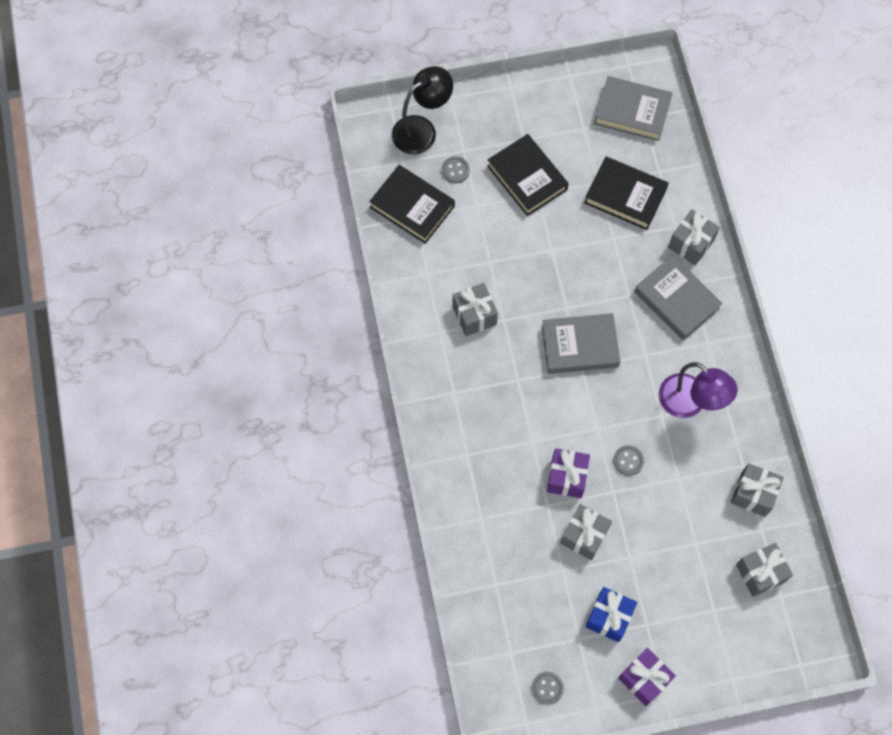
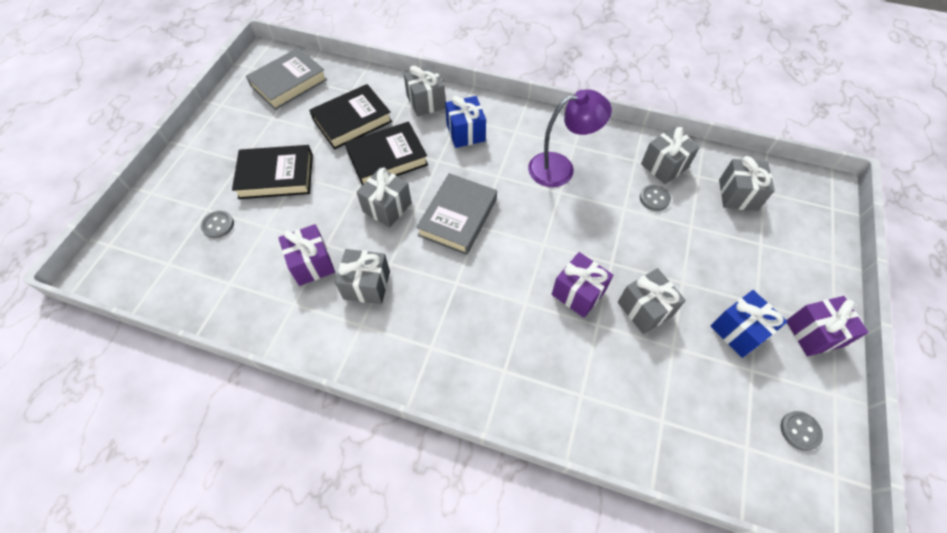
camera: 60 degrees left, 10 degrees down
(412, 207) = (217, 280): black book -> black book (387, 158)
(422, 129) = (155, 231): black lamp -> none
(467, 263) = (312, 264): none -> purple gift
(553, 285) = (387, 207): none -> grey gift
(628, 461) = (588, 236): grey button -> grey button (654, 198)
(676, 300) = (465, 133): grey book -> blue gift

